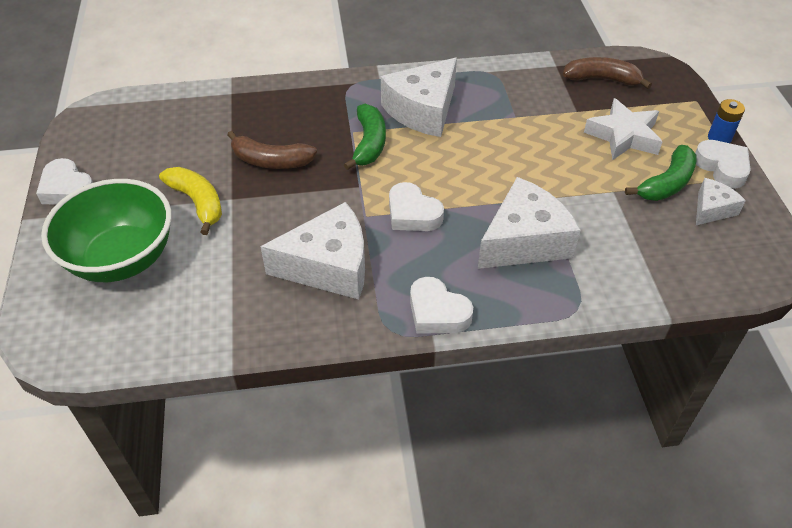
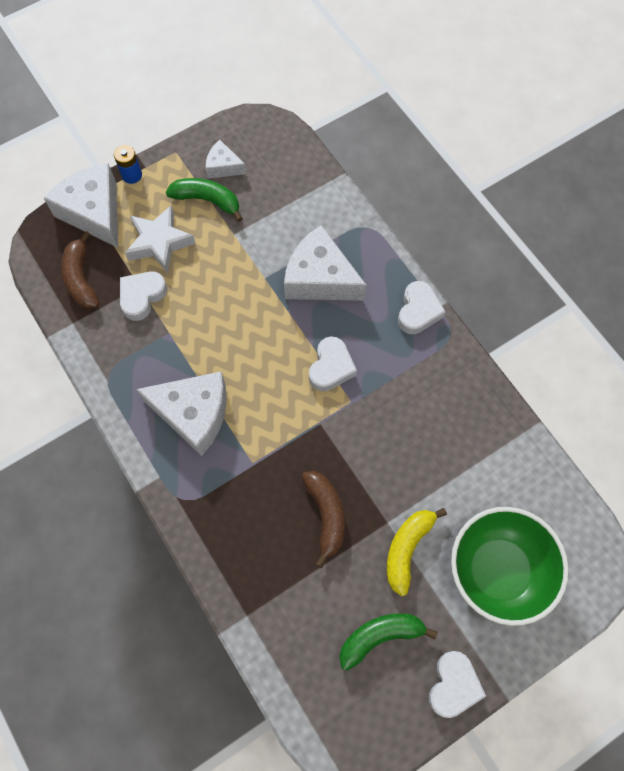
camera: 115 degrees left, 20 degrees up
(328, 266) = (417, 404): white cheese -> white cheese (94, 212)
(369, 143) = (262, 440): green banana -> green banana (380, 636)
(722, 167) = (170, 167): white heart -> white heart (142, 296)

